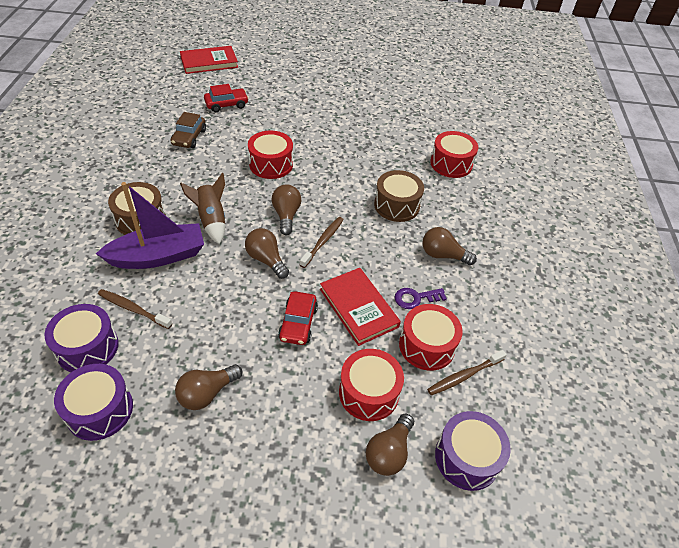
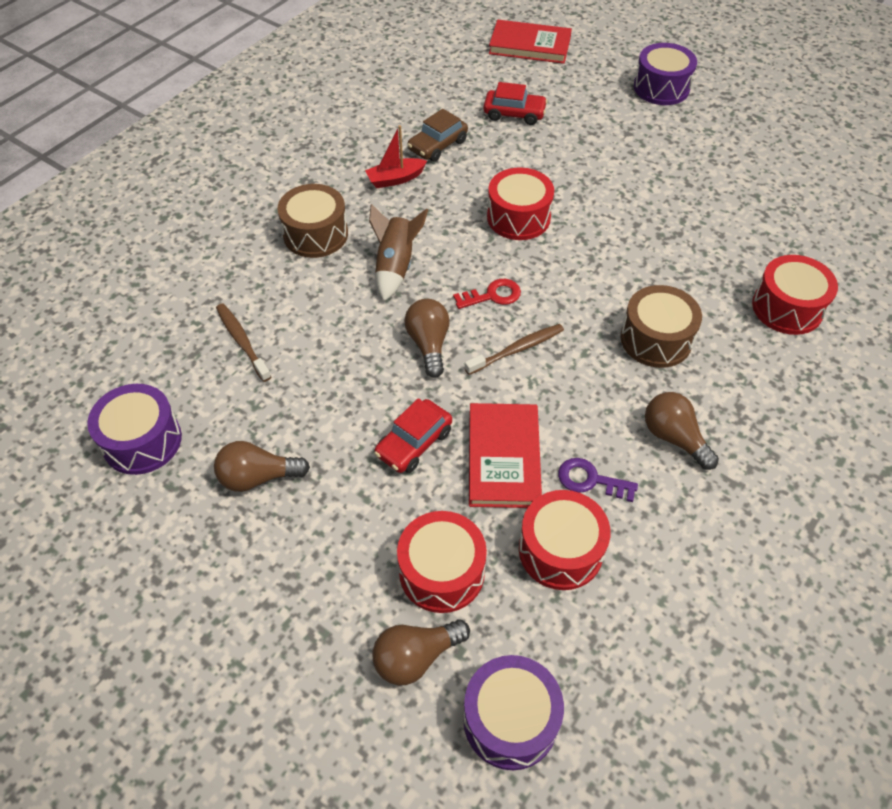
camera: 35 degrees right, 5 degrees up
(87, 347) = (171, 365): purple drum -> purple drum (661, 88)
(158, 256) = (307, 288): purple boat -> none
(174, 166) = (395, 179): none -> red boat
(286, 215) = (492, 295): brown light bulb -> red key
(464, 376) = (583, 615): brown toothbrush -> none

